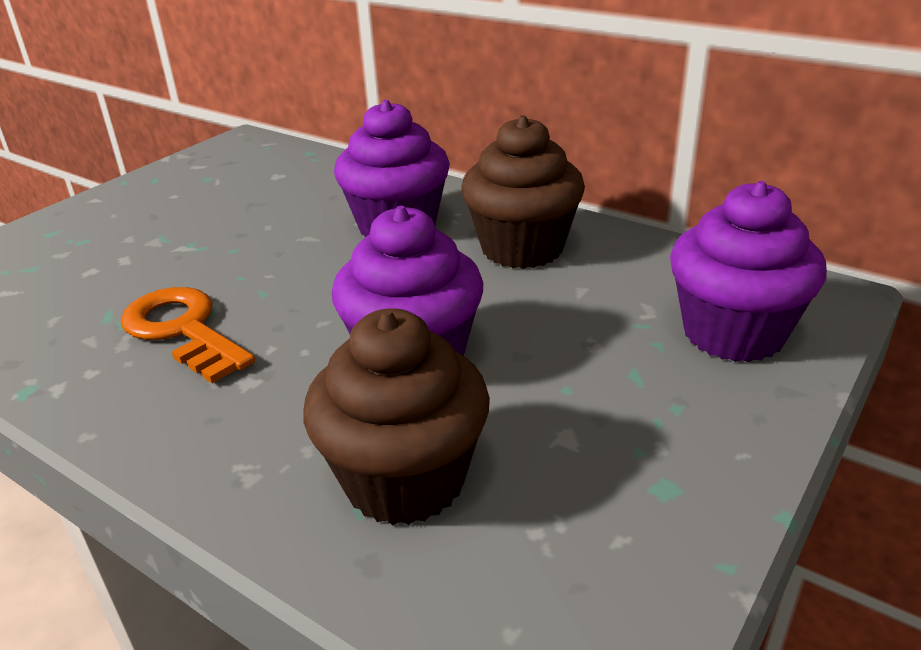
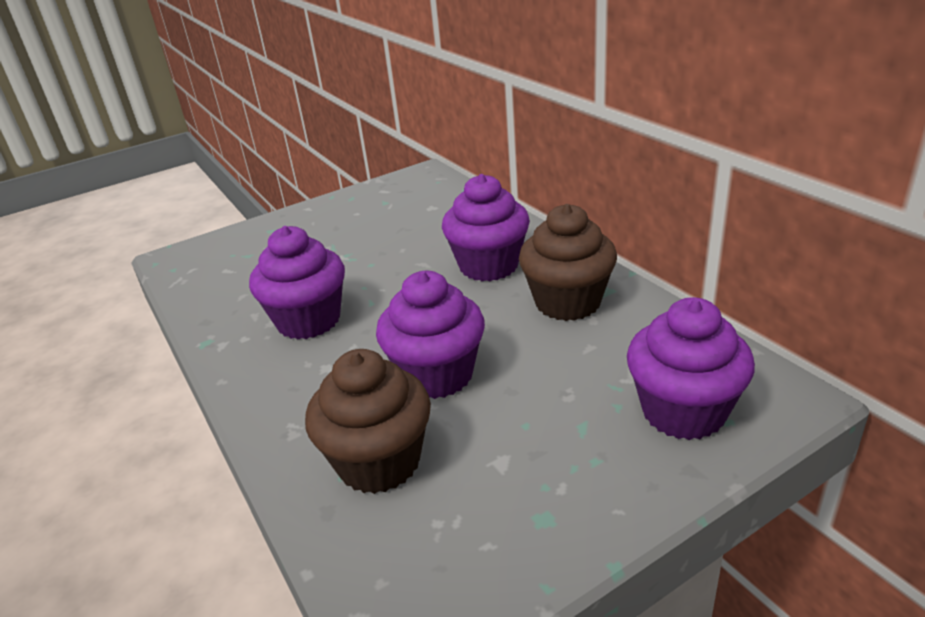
camera: 25 degrees right, 0 degrees up
(183, 330) = (308, 320): orange key -> purple cupcake

